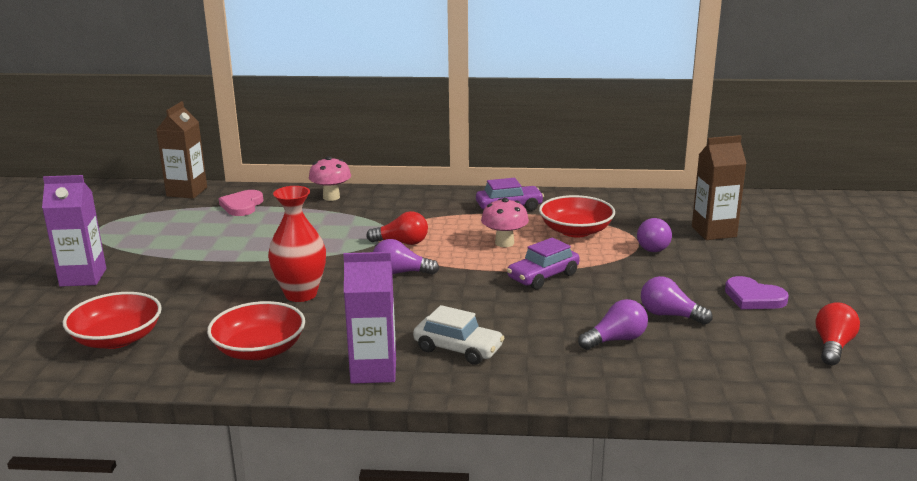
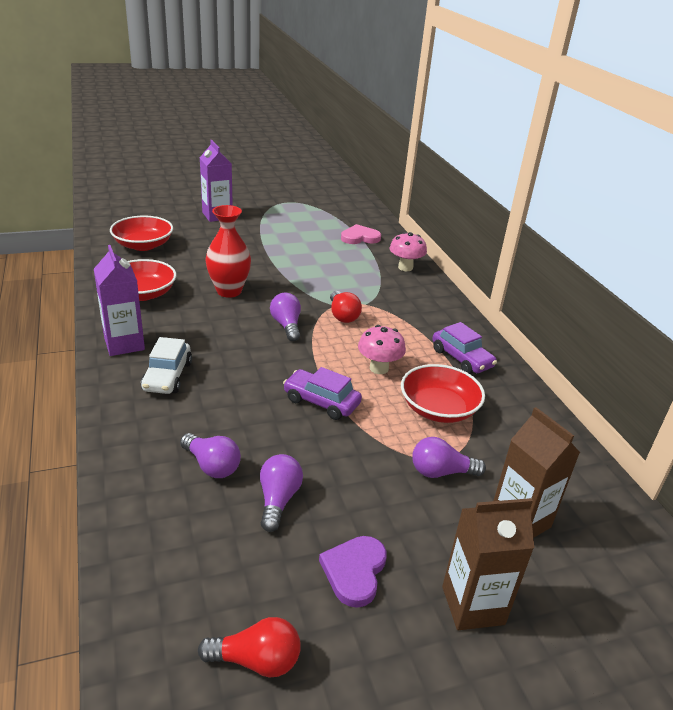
camera: 65 degrees right, 10 degrees up
(187, 192) = (366, 214): brown carton -> brown carton (473, 605)

